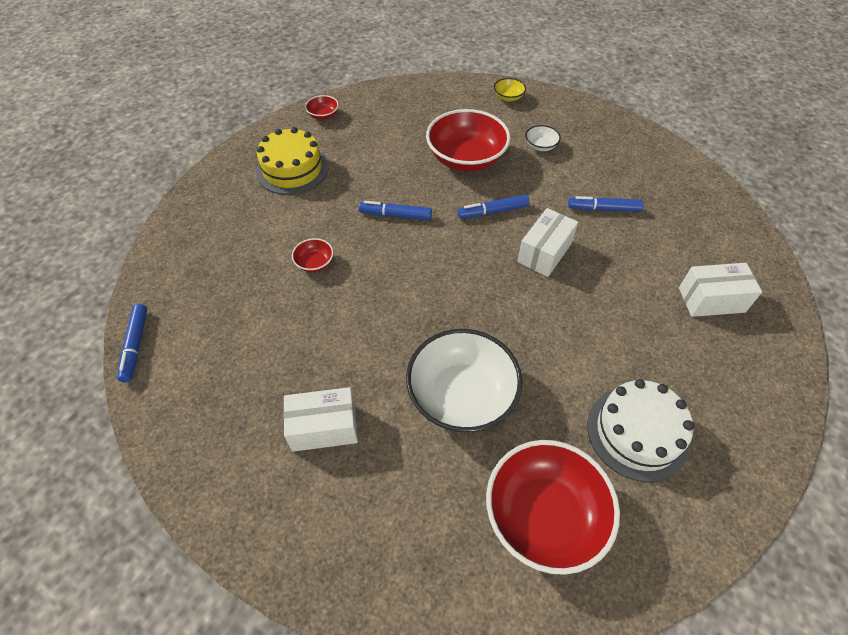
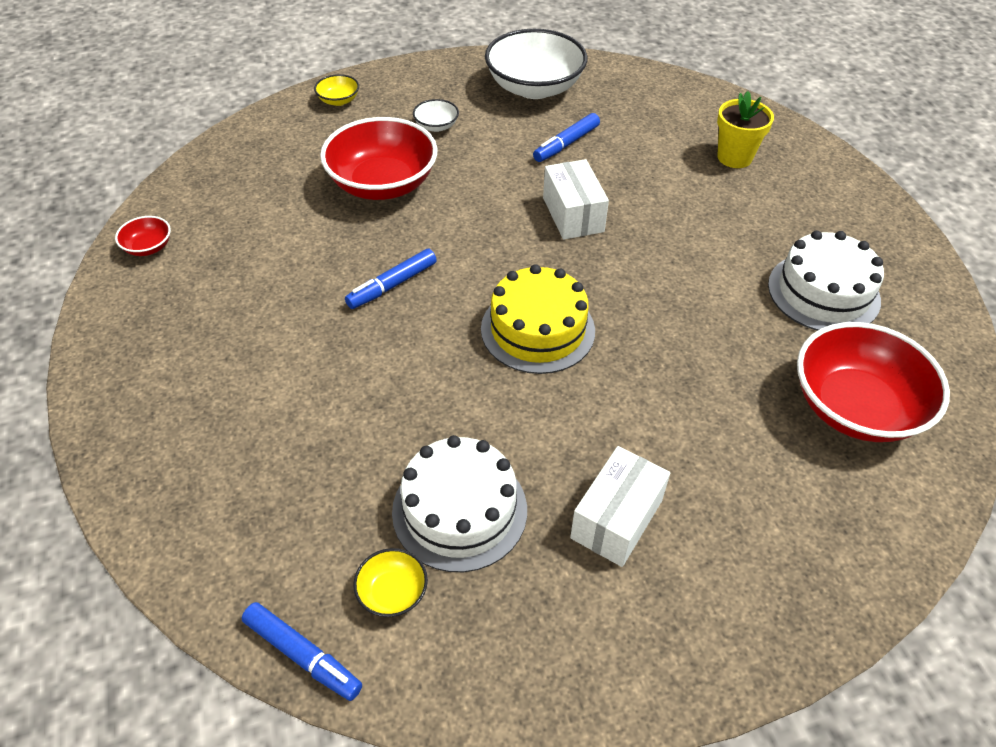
camera: 50 degrees left, 5 degrees down
(196, 356) = (392, 592): none -> yellow bowl
(269, 349) = (459, 510): none -> white cake
(292, 169) = (201, 327): yellow cake -> yellow cake (538, 329)
(314, 263) = (378, 394): red bowl -> none
(461, 395) = (680, 382): white bowl -> white bowl (534, 87)
(493, 211) = (479, 213): blue marker -> none
(711, 300) = (734, 157): white box -> yellow flower pot

